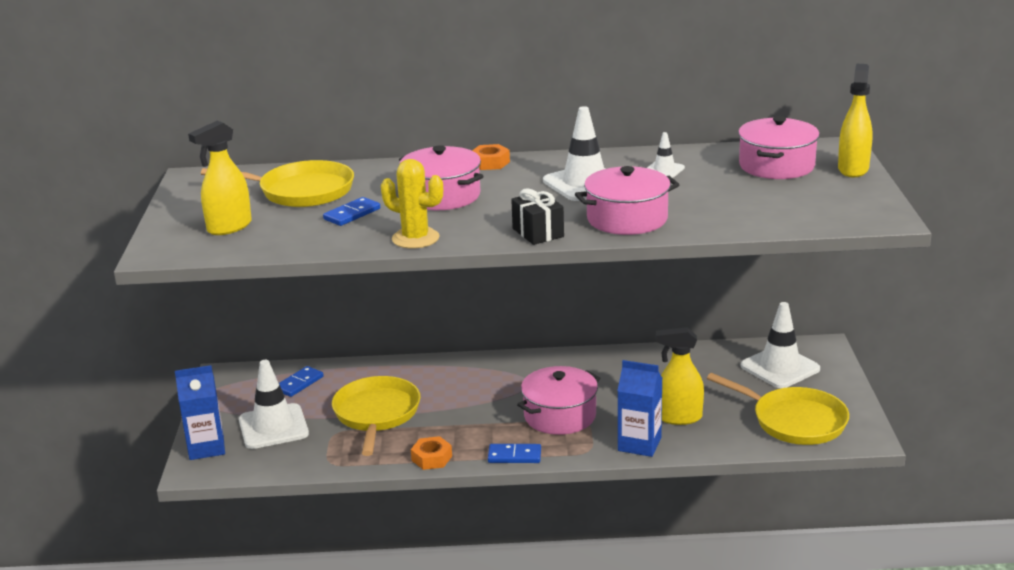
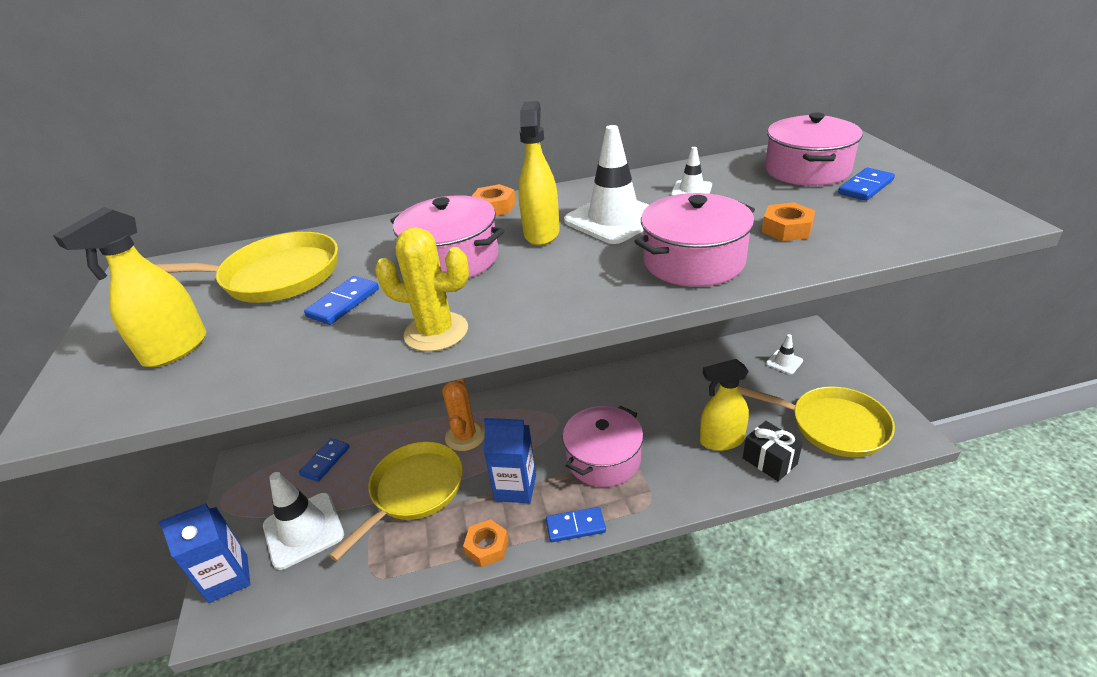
camera: 10 degrees left, 10 degrees up
(376, 414) = (414, 491): yellow pan -> yellow pan turned 45 degrees clockwise
(435, 383) = (465, 436): none -> orange cactus
(538, 233) = (594, 298): black gift -> black gift (769, 461)
(639, 444) = (698, 484): blue carton -> blue carton (515, 488)
(717, 207) = (786, 229): none -> orange nut
(780, 367) = (784, 362): white traffic cone -> white traffic cone, size x0.50
(812, 185) = (865, 187): none -> blue domino
(853, 169) = (889, 163): yellow spray bottle -> yellow spray bottle (541, 233)

